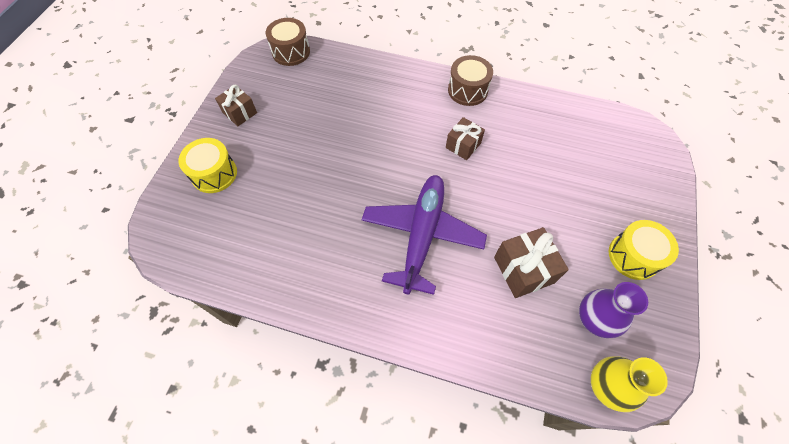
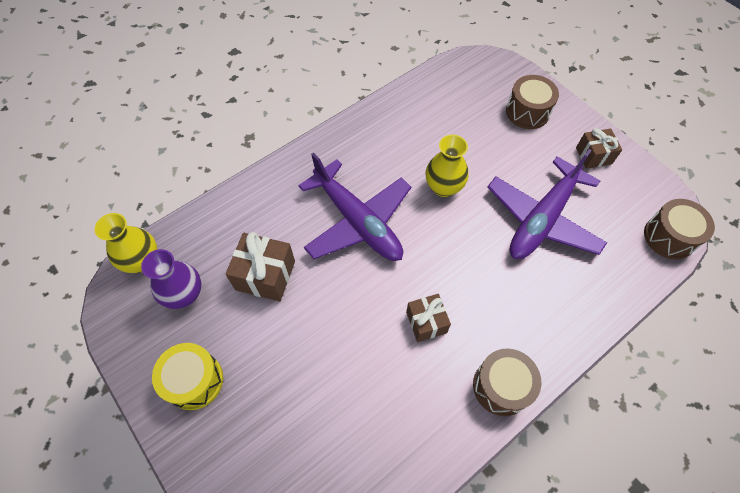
camera: 125 degrees right, 0 degrees up
(214, 174) = (527, 112): yellow drum -> brown drum
(326, 119) = (542, 219): none -> purple plane
(341, 193) = (443, 187): none -> yellow vase

